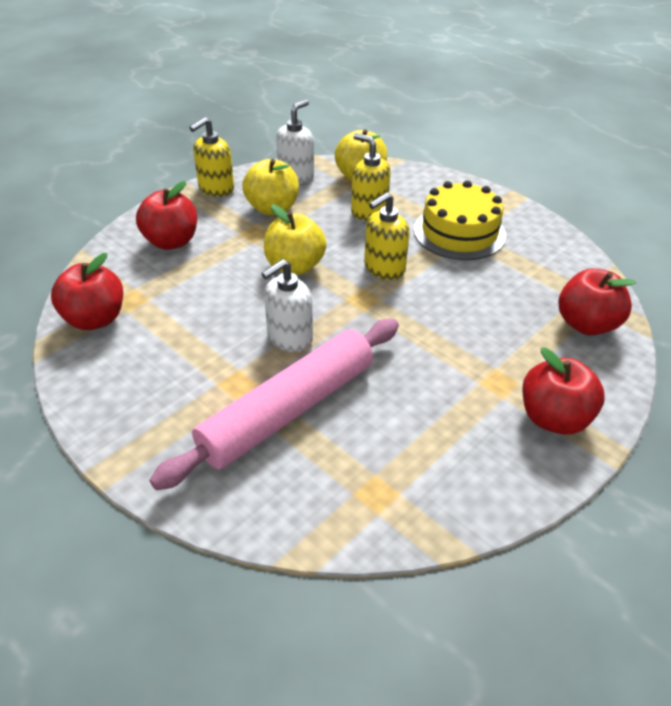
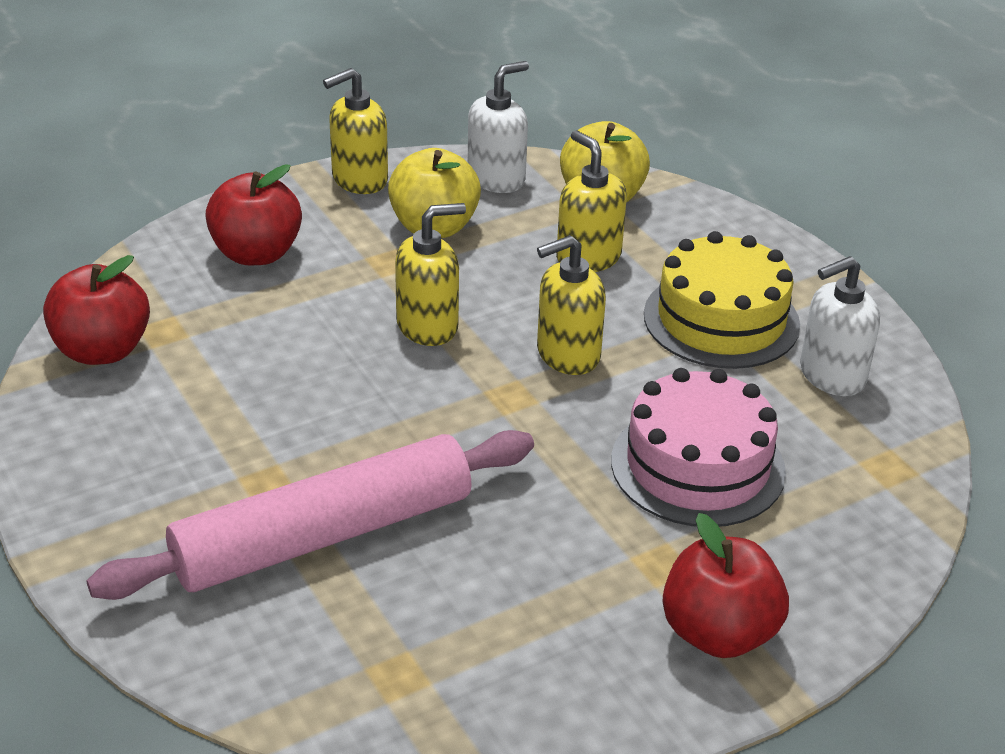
camera: 15 degrees right, 5 degrees down
(289, 337) = (371, 432): white soap dispenser -> white soap dispenser (831, 375)
(295, 266) = (428, 326): yellow apple -> yellow soap dispenser
(489, 319) = (697, 466): none -> pink cake
(586, 324) = (854, 506): red apple -> none

